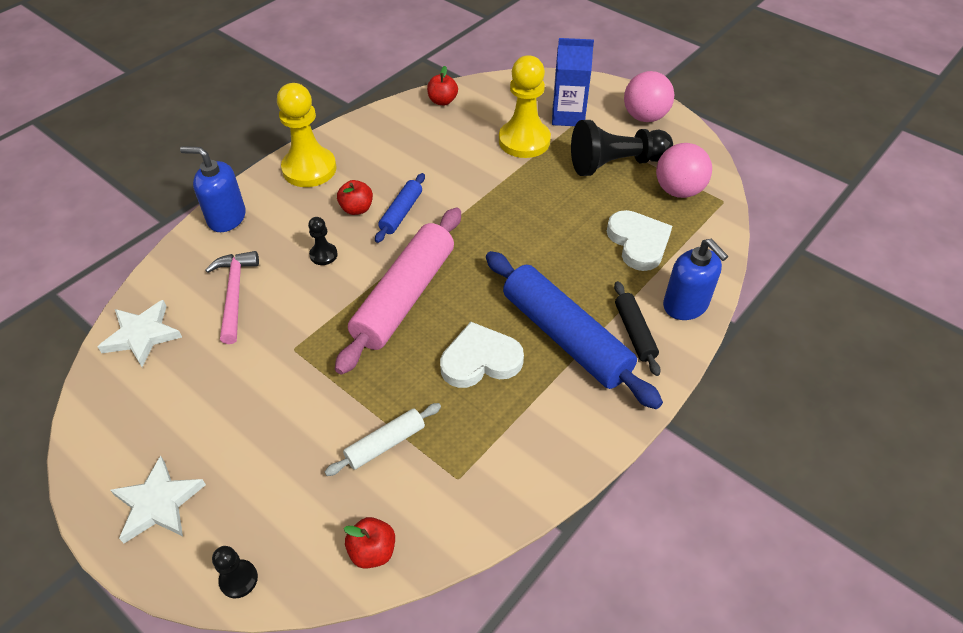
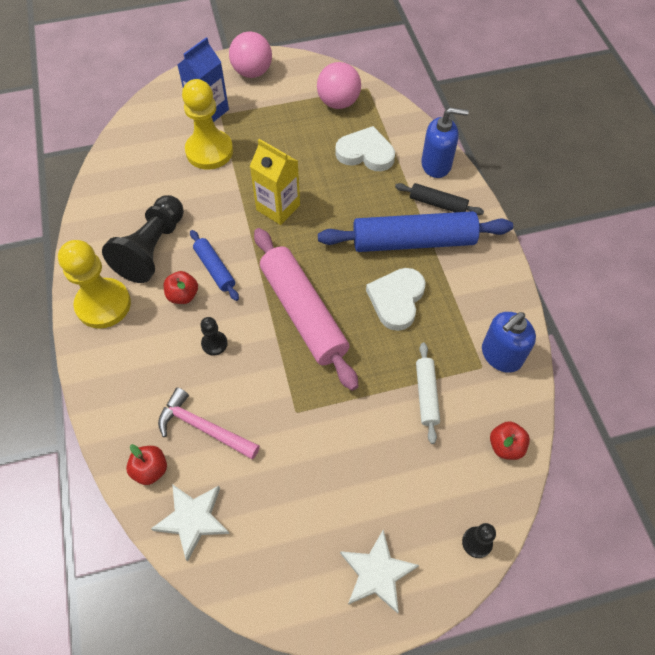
camera: 55 degrees left, 10 degrees up
(226, 218) = (106, 394): blue soap dispenser -> blue soap dispenser (501, 355)
(442, 101) = (112, 173): red apple -> red apple (150, 470)
(507, 216) = (278, 207): none -> yellow carton
(615, 164) = (283, 117): black pawn -> black pawn (152, 249)

